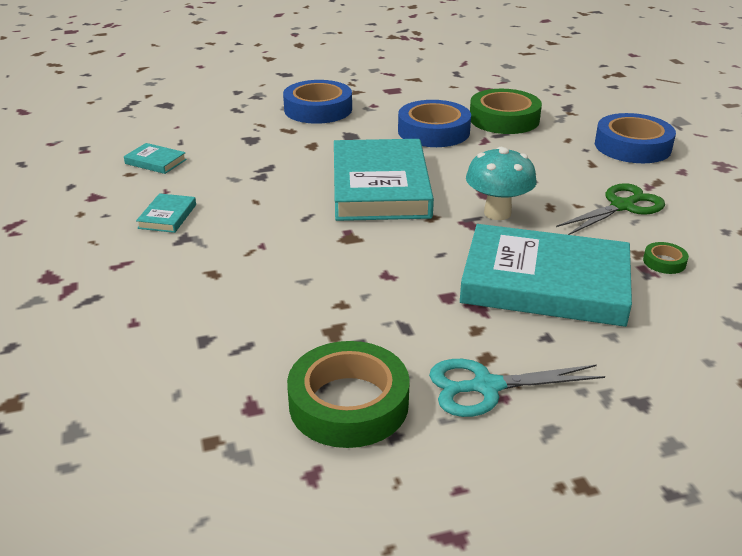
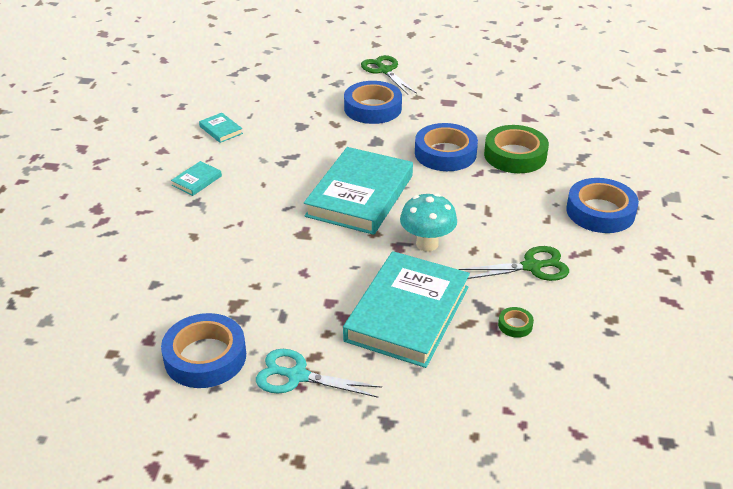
camera: 25 degrees right, 5 degrees up
(300, 77) = (385, 71): none -> green scissors
(348, 403) = (205, 357): green tape -> blue tape
(545, 283) = (407, 313): turquoise book -> turquoise book turned 75 degrees clockwise

